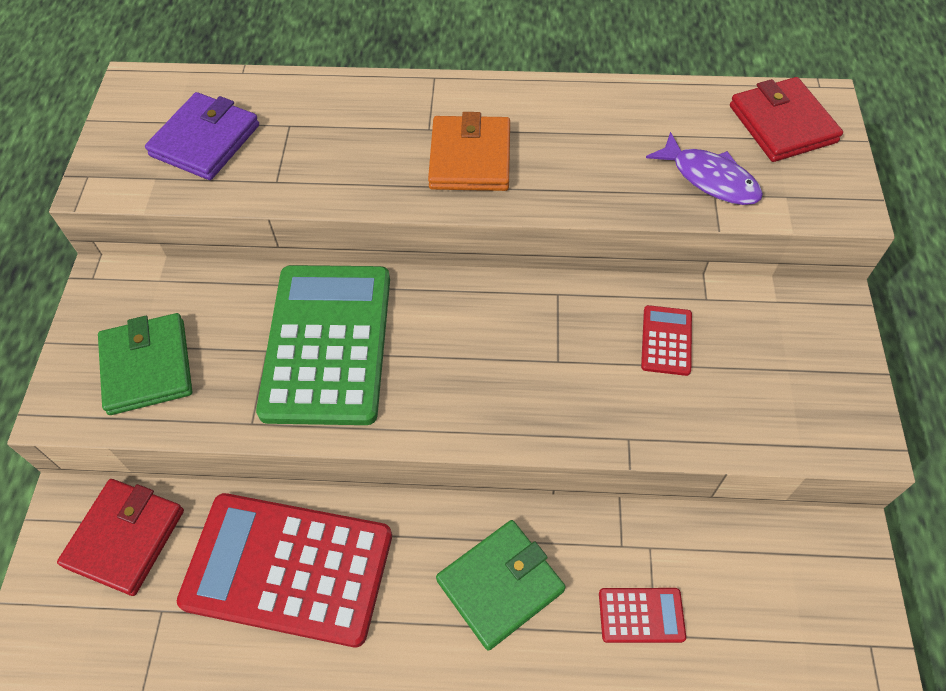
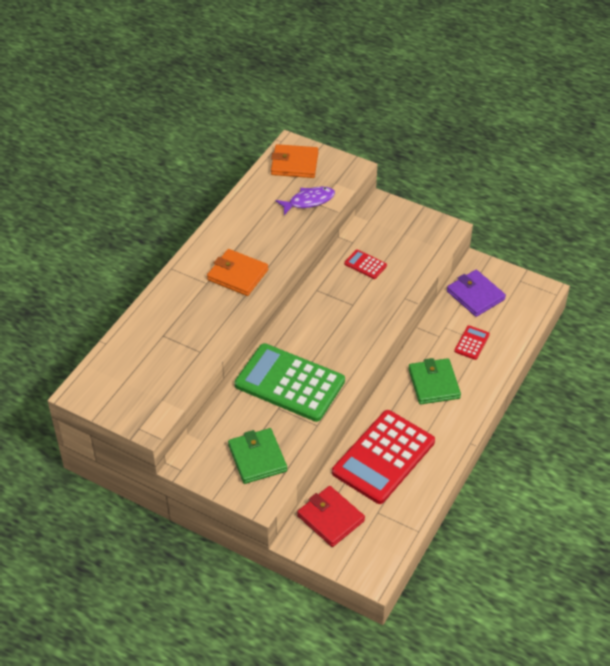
camera: 65 degrees left, 10 degrees down
(147, 366) = (257, 458): green wallet -> green wallet turned 60 degrees clockwise
(205, 140) = (149, 372): purple wallet -> purple wallet (475, 295)
(782, 124) = (294, 164): red wallet -> orange wallet

